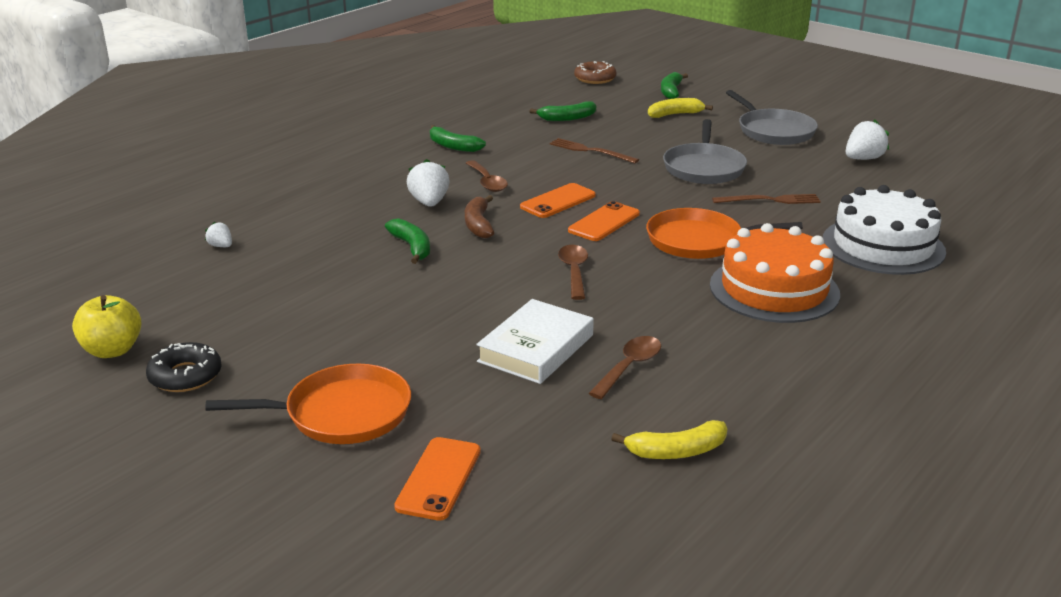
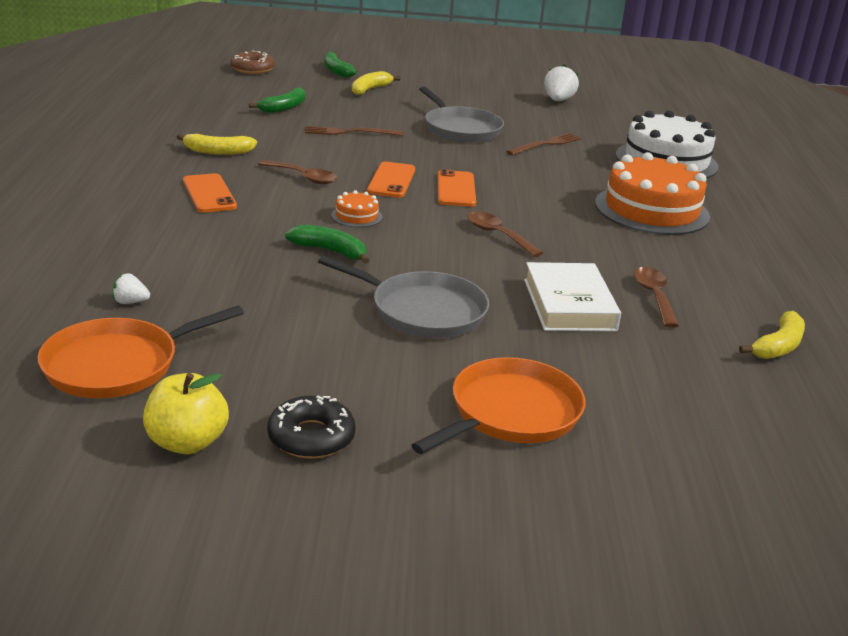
camera: 40 degrees left, 0 degrees up
(429, 203) = (280, 207): white strawberry -> none
(439, 478) = (669, 433): orange phone -> orange phone (209, 194)
(453, 146) = (217, 152): green banana -> yellow banana
(478, 224) = (356, 216): brown banana -> orange cake
(699, 241) = (547, 187): orange pan -> orange pan (118, 365)
(773, 131) = (465, 90): grey pan -> grey pan (423, 311)

